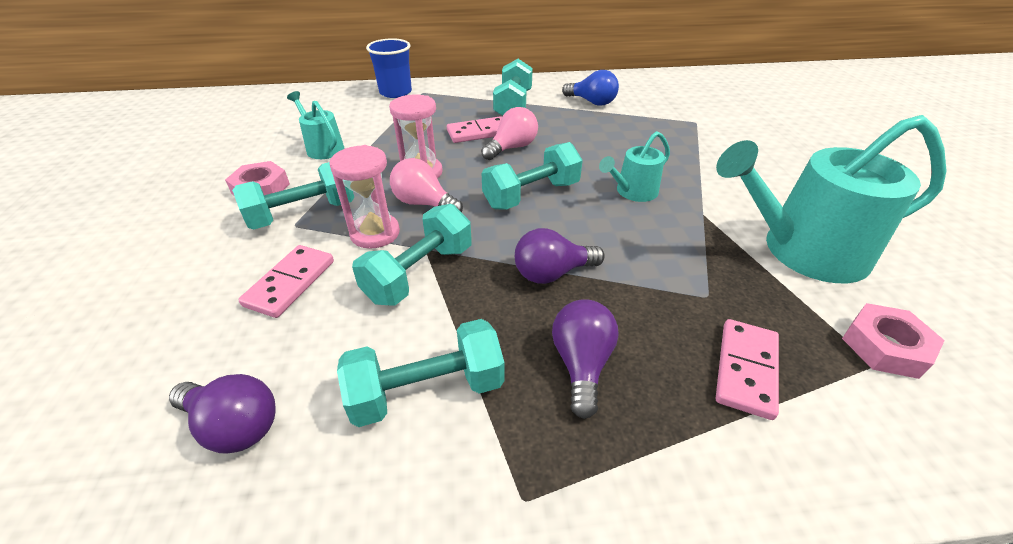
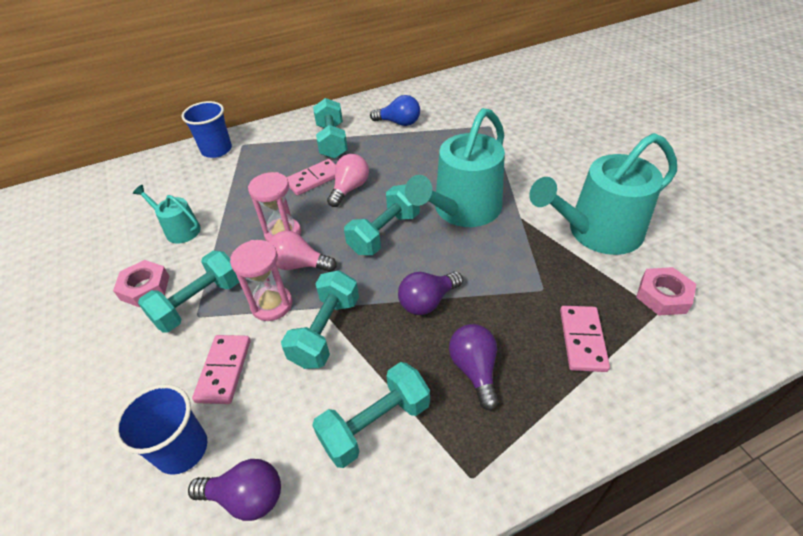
camera: 15 degrees left, 5 degrees up
(200, 350) = (182, 449): none -> blue cup
(633, 192) = (463, 210): turquoise watering can -> turquoise watering can, size x2.00

